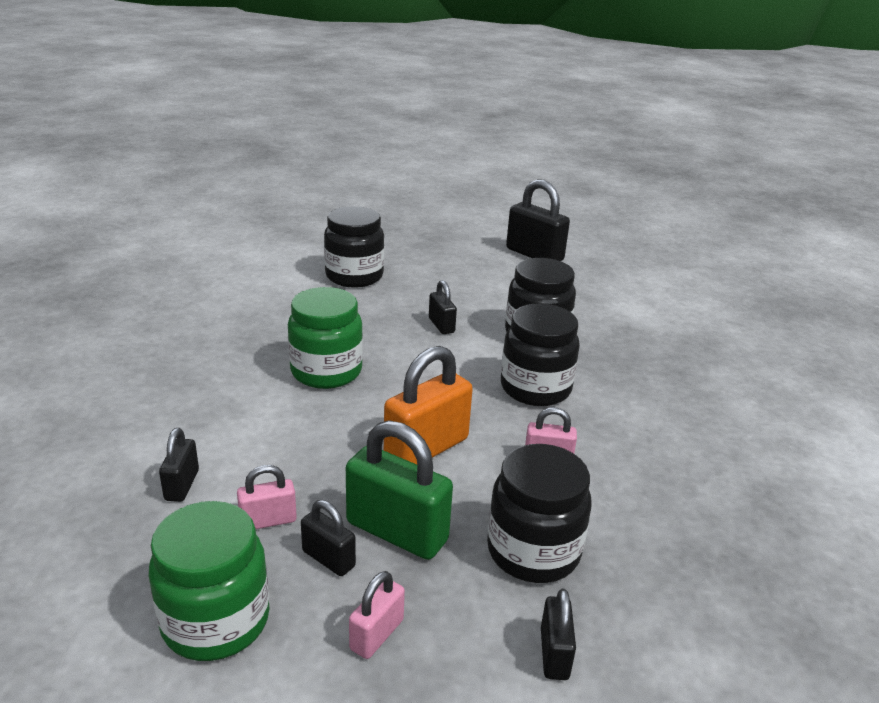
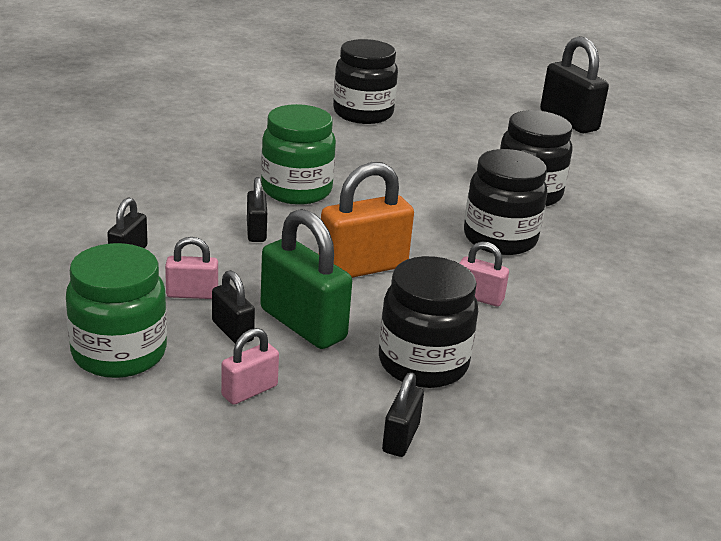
camera: 15 degrees right, 0 degrees up
(441, 325) = (431, 170): black padlock -> black padlock (256, 231)

